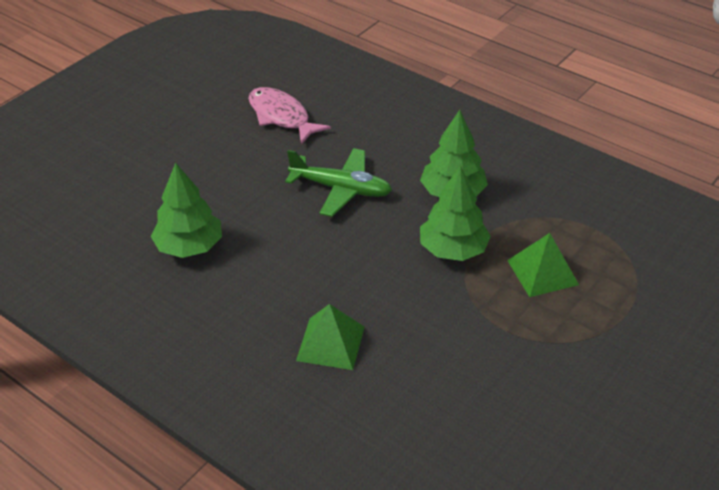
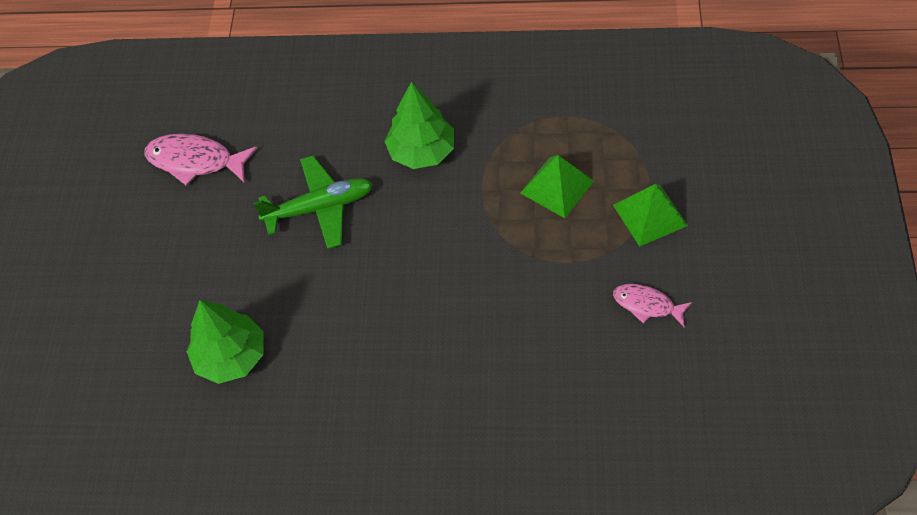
camera: 30 degrees left, 15 degrees up
(330, 343) = (440, 369): green pyramid -> green pyramid (650, 215)
(453, 250) = (468, 211): green tree -> none
(546, 398) = (647, 305): none -> pink fish

